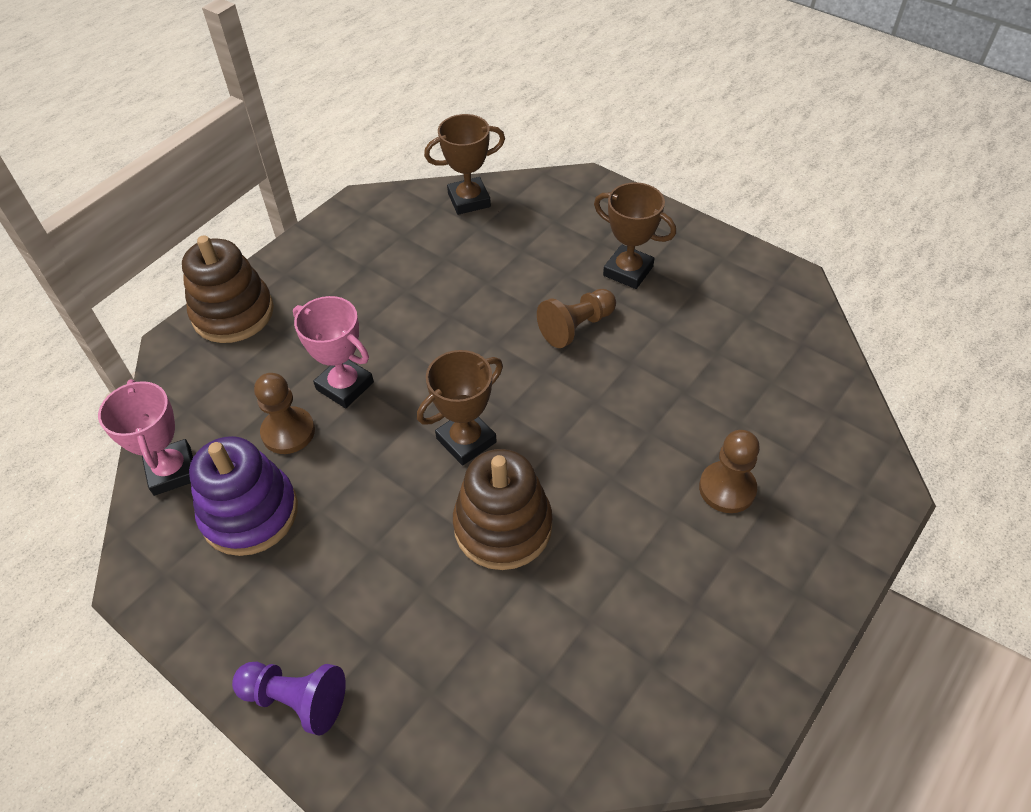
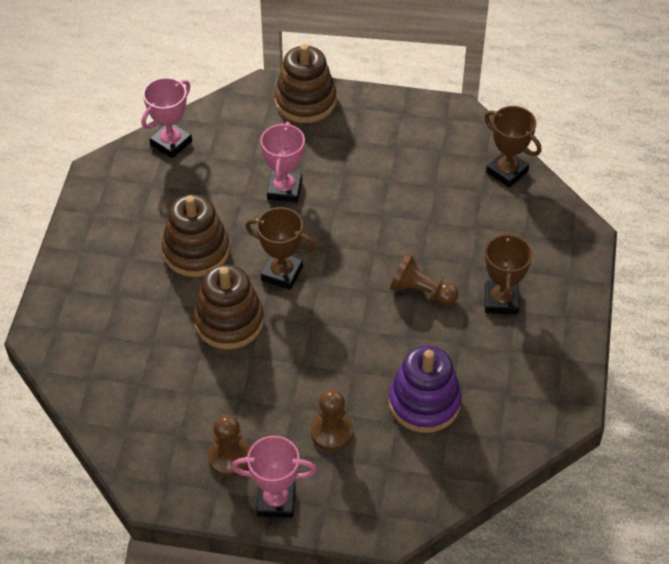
camera: 60 degrees right, 0 degrees up
(250, 513) = (165, 195): purple stacking toy -> purple stacking toy (424, 402)
(288, 432) = (231, 181): brown pawn -> brown pawn (230, 457)
(296, 699) = (68, 277): purple pawn -> none
(367, 516) = (196, 251): none -> brown stacking toy
(804, 590) = (276, 501): none -> pink trophy

